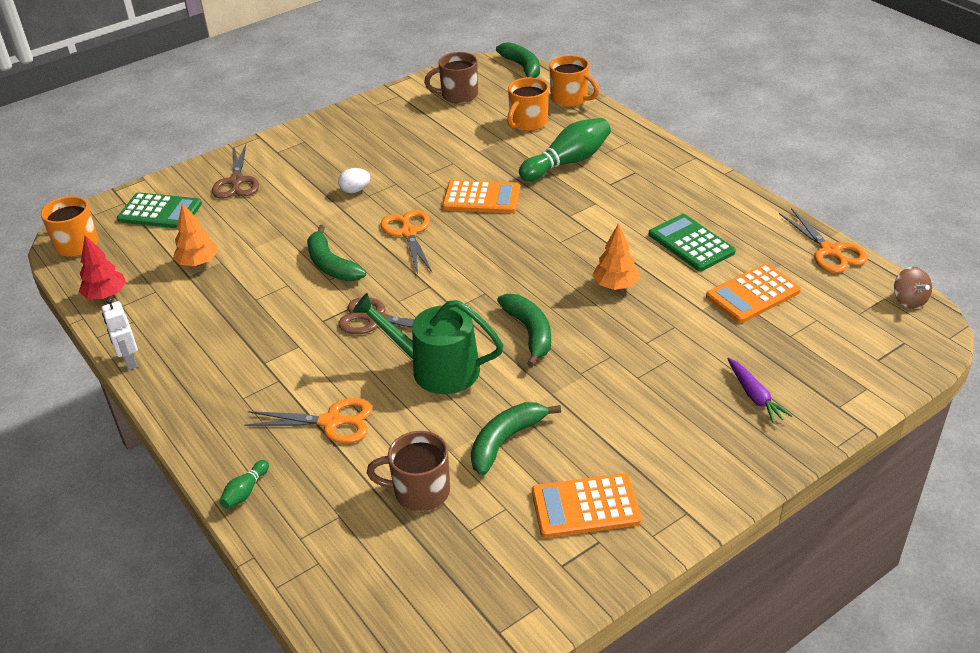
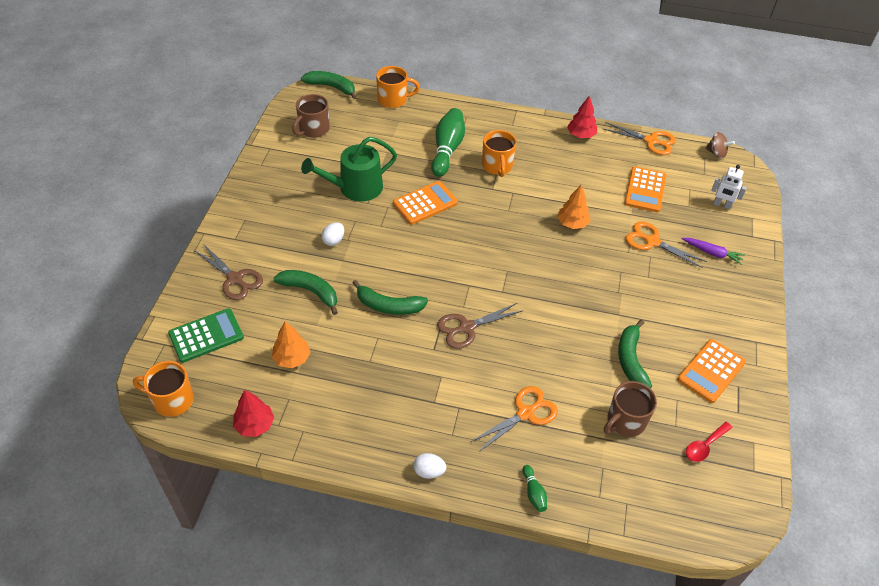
camera: 45 degrees left, 10 degrees up
(130, 360) = (341, 460): white robot -> white robot (722, 205)
(183, 414) = (429, 471): none -> white egg
(408, 233) = (410, 254): orange scissors -> orange scissors (652, 242)
(436, 369) = (541, 338): green watering can -> green watering can (355, 188)
(474, 570) = (704, 446): none -> red spoon
(528, 123) = (387, 131): orange mug -> orange mug (497, 166)
(530, 332) = (563, 282): green banana -> green banana (310, 291)
(691, 243) = (579, 173): green calculator -> none
(743, 209) = (581, 135): none -> red tree

